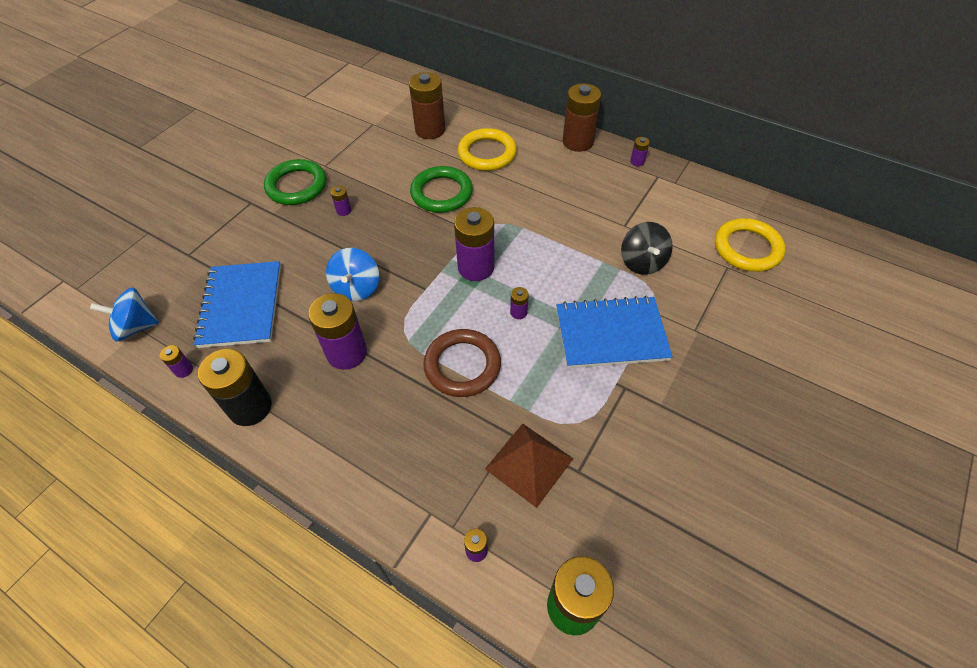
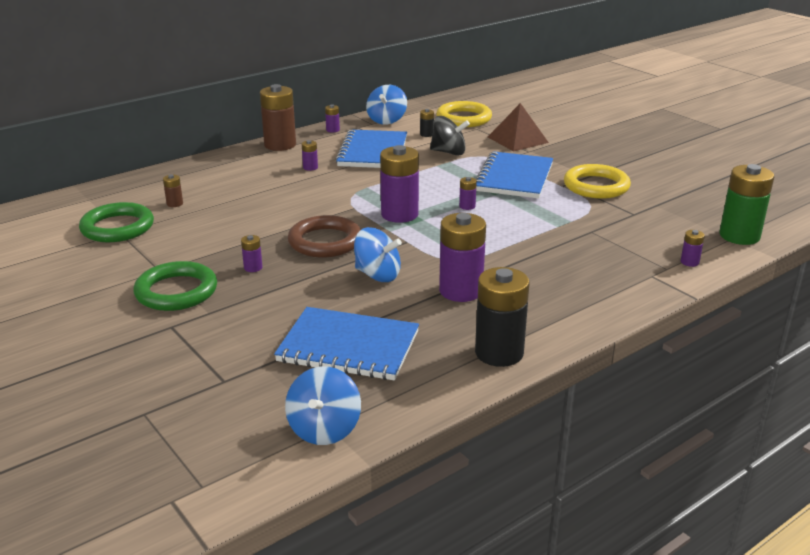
camera: 70 degrees left, 25 degrees down
(183, 370) = (421, 394): purple battery -> purple battery (310, 167)
(430, 130) = (175, 204): brown battery -> brown battery, size x0.44
(441, 193) = (282, 213): green ring -> green ring (117, 227)
(462, 365) = (510, 239): brown ring -> brown ring (325, 242)
(487, 153) = (248, 183): yellow ring -> yellow ring (596, 186)
(529, 463) = (620, 229): brown pyramid -> brown pyramid (517, 140)
(604, 206) = (373, 152): none -> blue notebook
(677, 231) = (426, 134): none -> black battery
(692, 190) = (386, 120): none -> blue spinning top

